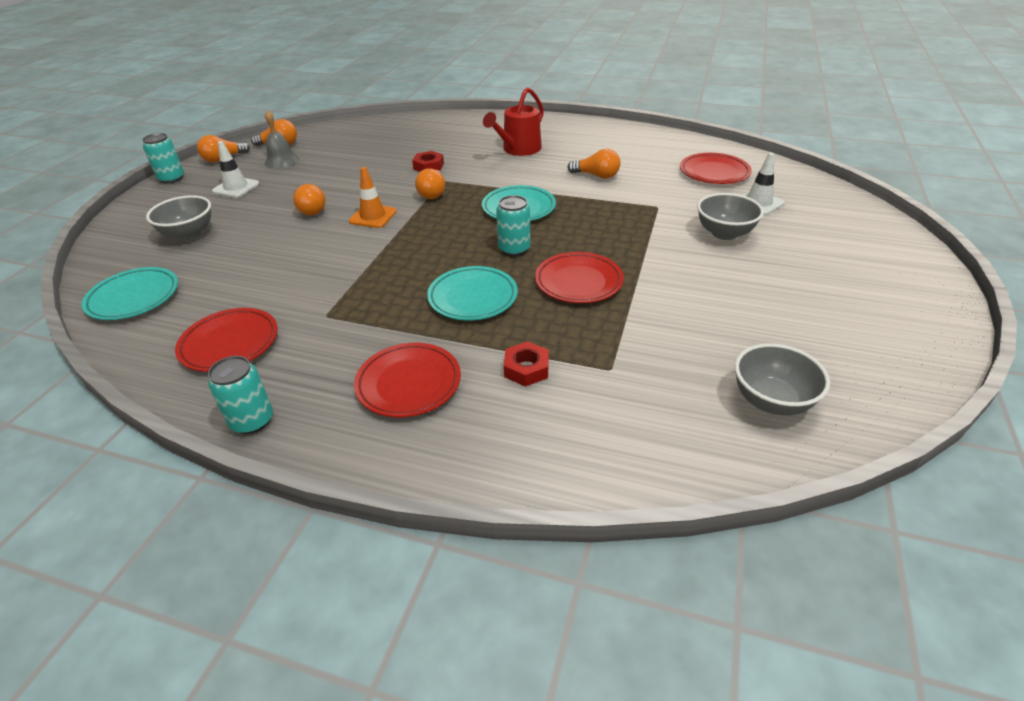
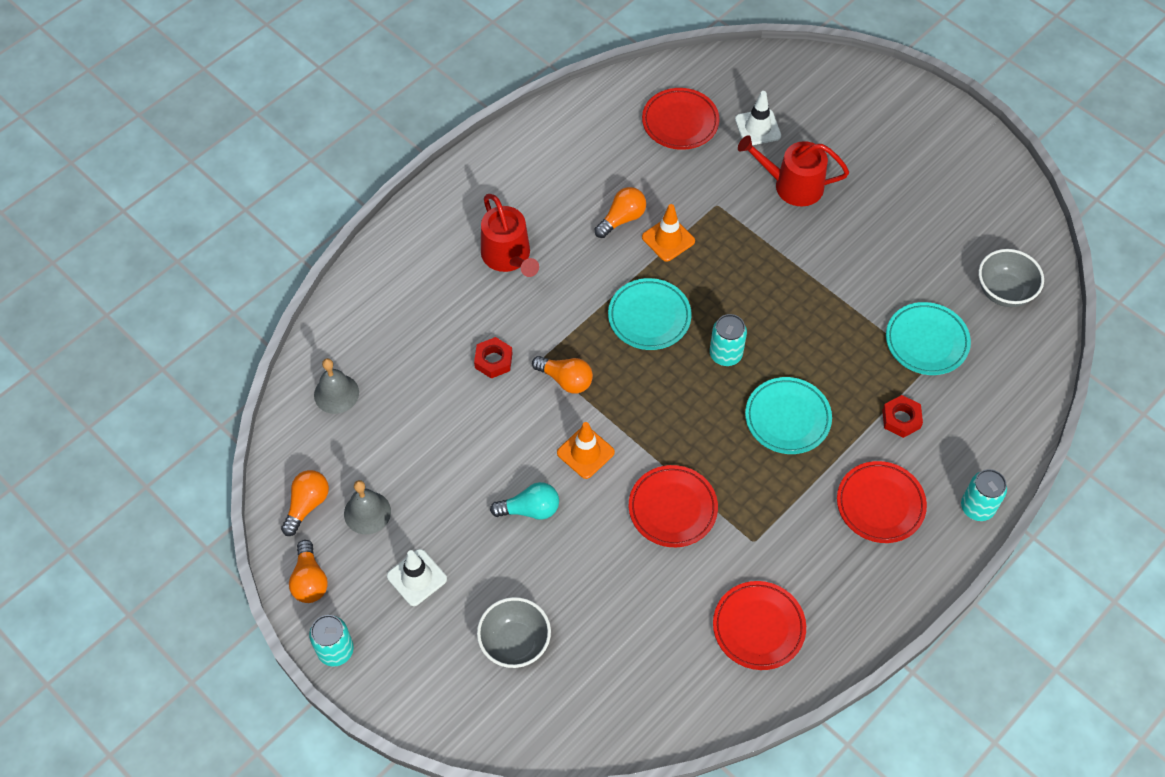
camera: 65 degrees left, 20 degrees up
(134, 298) = (630, 707): turquoise plate -> turquoise plate (926, 341)
(252, 421) = (872, 624): turquoise can -> turquoise can (977, 507)
(310, 209) = (530, 509): orange light bulb -> turquoise light bulb
(366, 132) = (336, 393): none -> grey bell
(578, 282) = (807, 330): red plate -> red plate (672, 508)
(600, 196) = (668, 239): none -> orange traffic cone
(724, 233) = (792, 185): grey bowl -> red watering can

